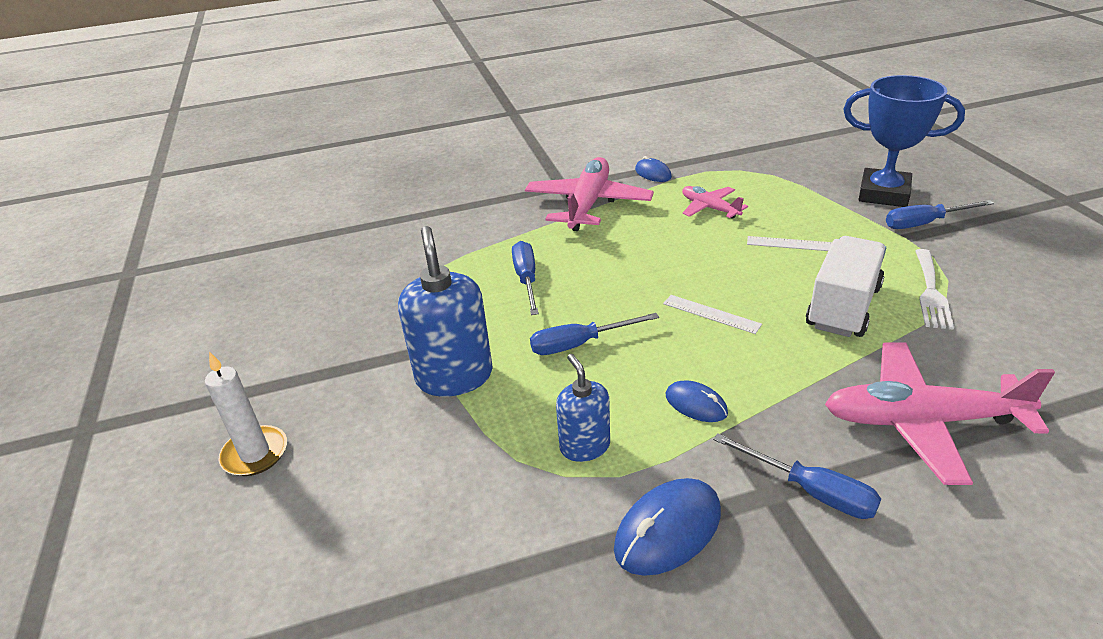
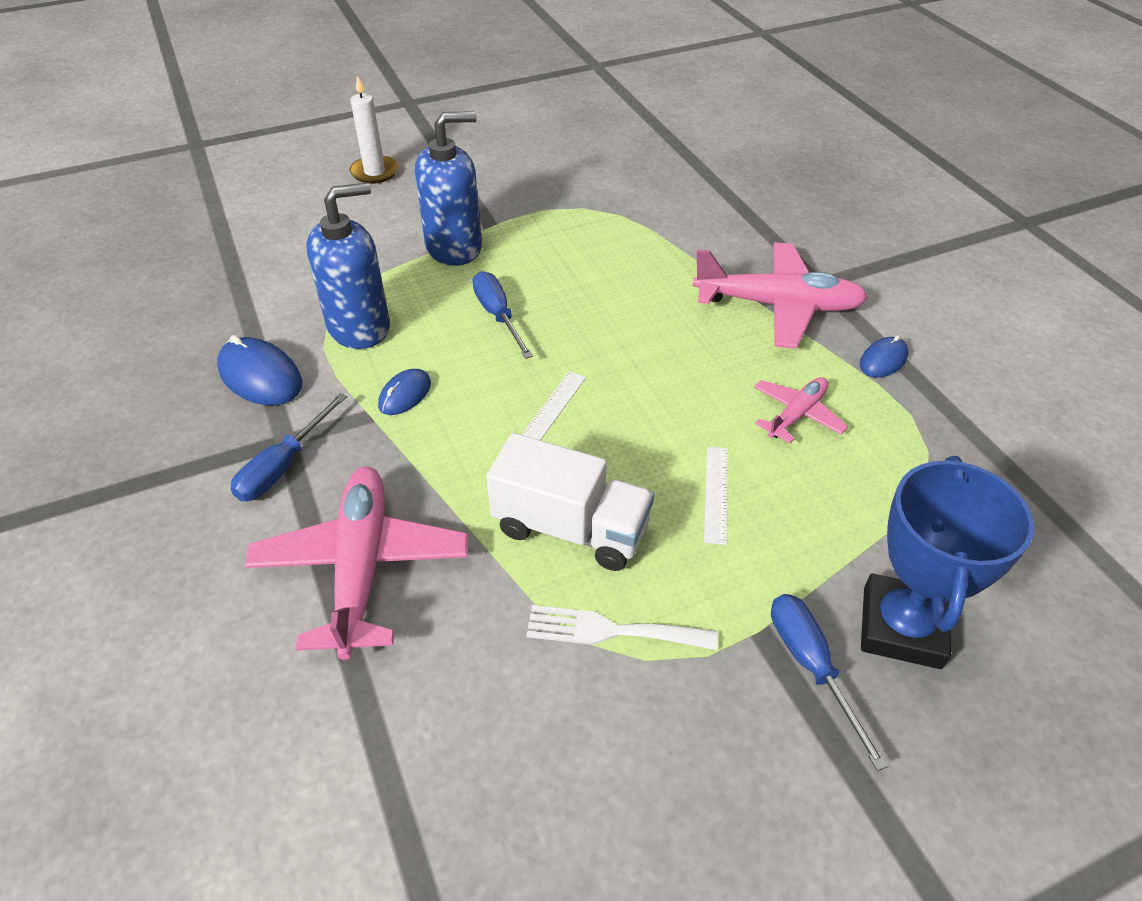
camera: 80 degrees right, 10 degrees up
(526, 279) = (607, 273): blue screwdriver -> none
(584, 446) = (359, 327): blue soap dispenser -> blue soap dispenser, size x1.68

